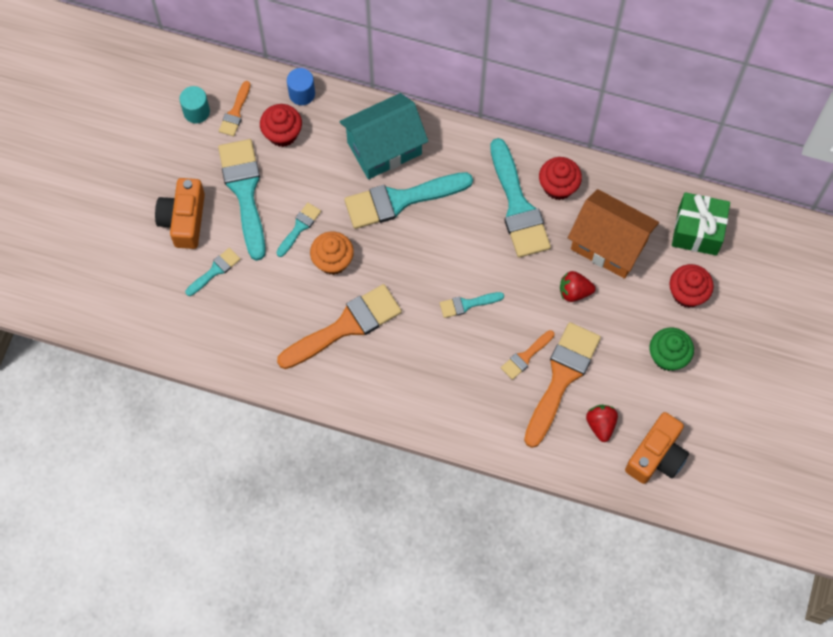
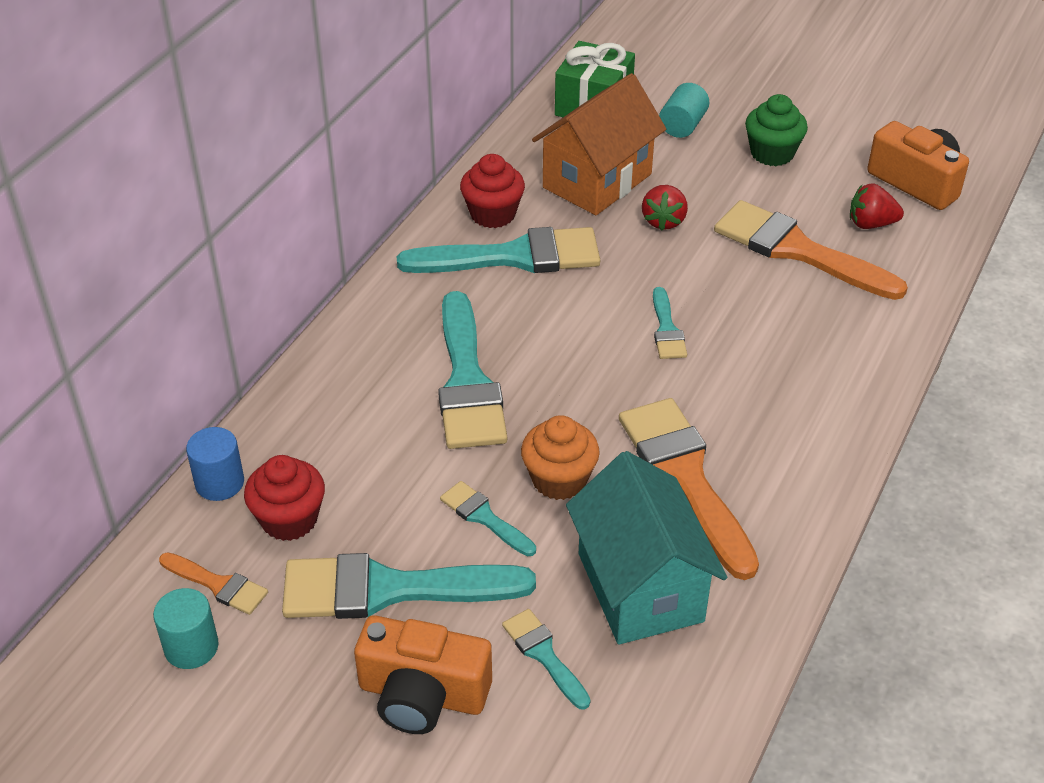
camera: 80 degrees left, 25 degrees down
(384, 148) = (366, 389): turquoise house -> turquoise house (640, 587)
(525, 356) = (760, 280): orange brush -> none
(687, 293) = (682, 125): red cupcake -> turquoise cylinder

